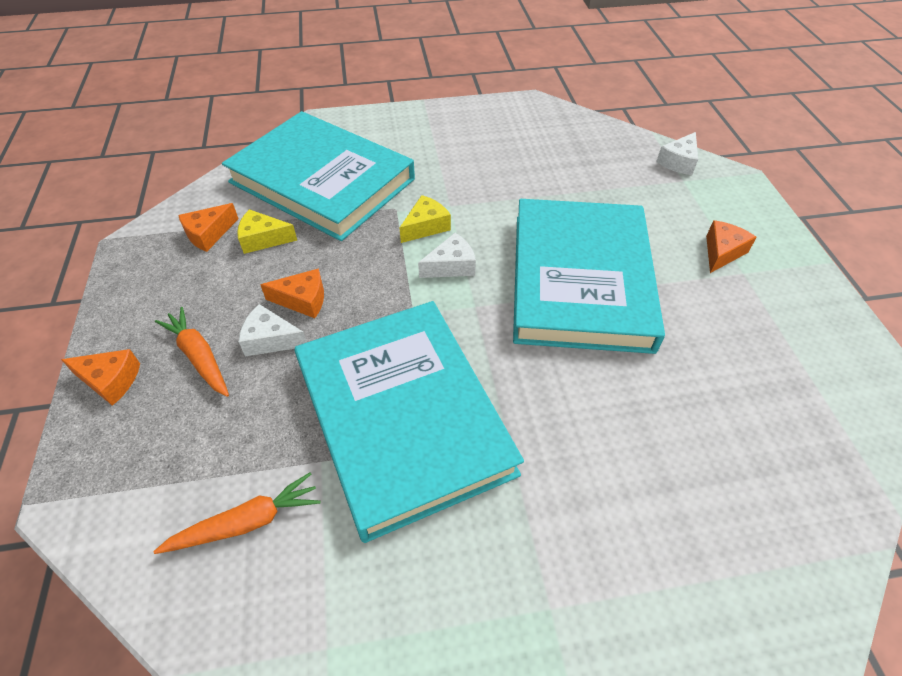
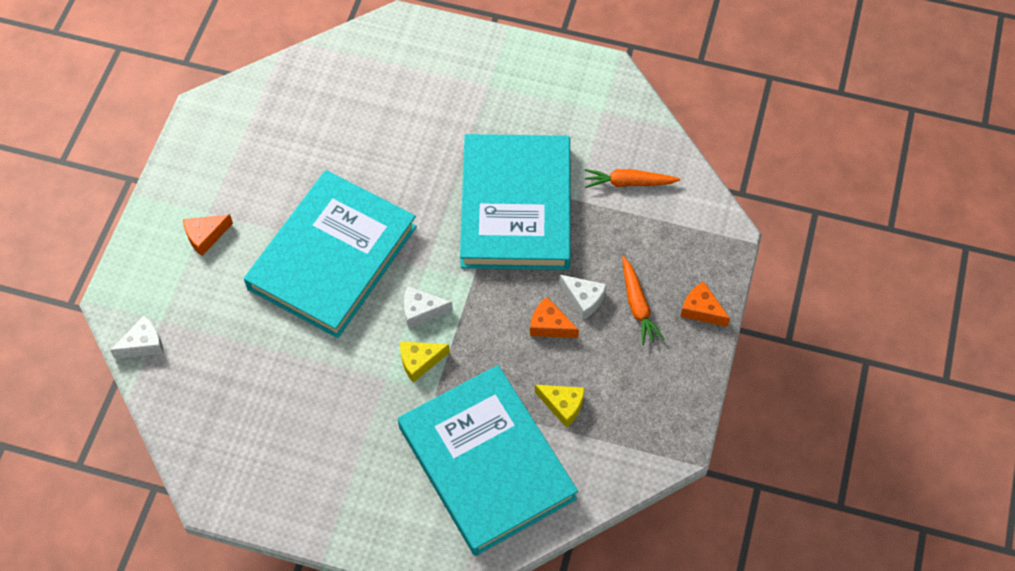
camera: 155 degrees left, 10 degrees up
(209, 234) = (608, 432): orange cheese -> none

